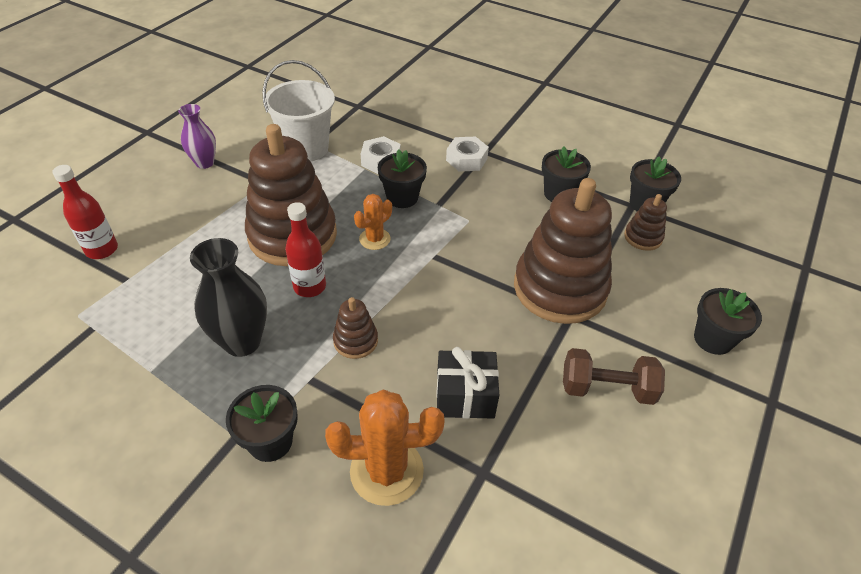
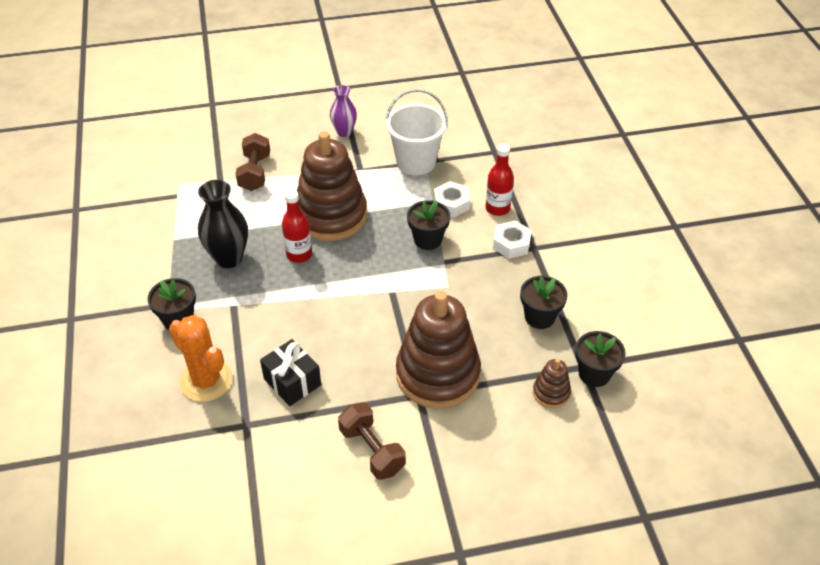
camera: 50 degrees right, 0 degrees up
(102, 250) = (229, 153): red bottle -> red bottle (497, 208)
(159, 249) = (255, 173): none -> brown dumbbell
(355, 341) = (280, 304): brown stacking toy -> none
(374, 239) = (372, 254): orange cactus -> none
(713, 339) = (486, 489): black flower pot -> none

